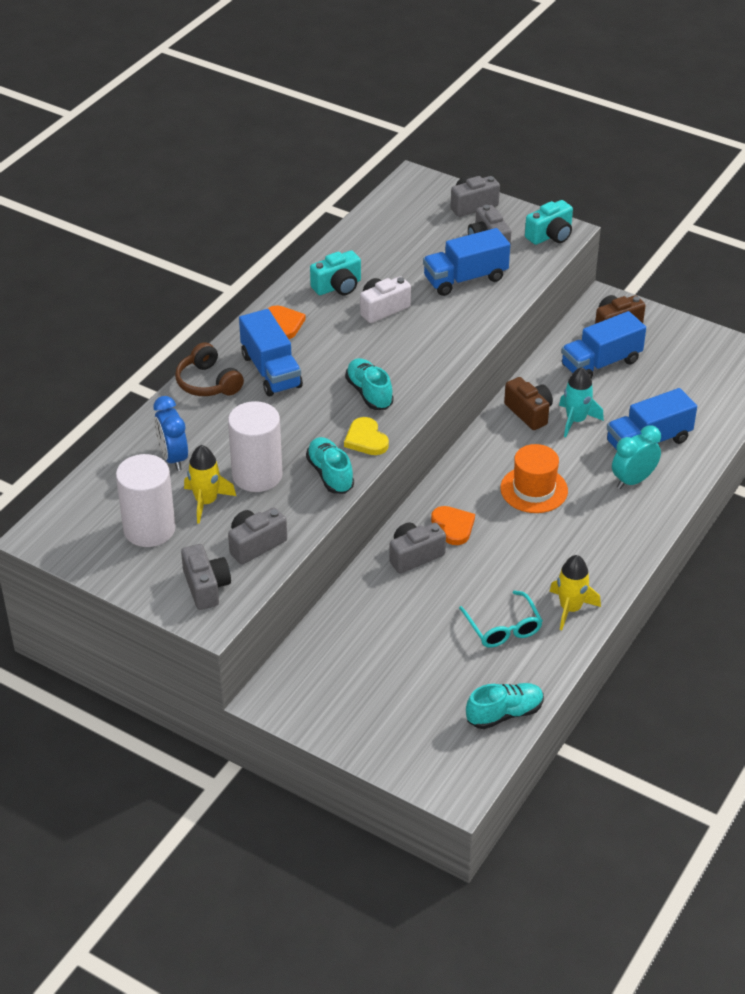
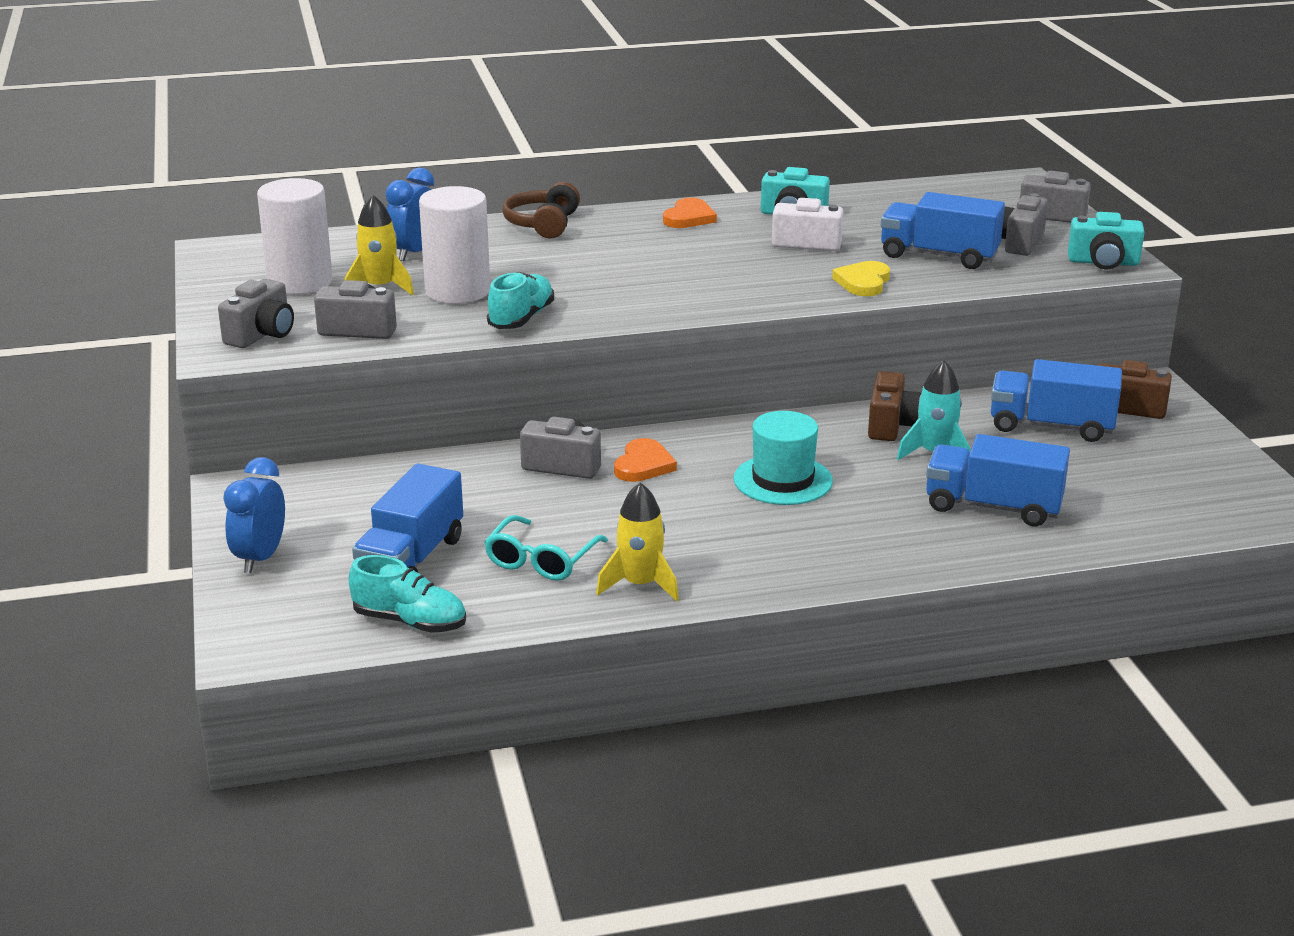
camera: 45 degrees right, 15 degrees down
(271, 371) = (614, 239): blue truck -> blue truck (411, 560)
(365, 734) = (260, 558): none -> blue clock
(366, 439) = (604, 312): yellow heart -> yellow heart (863, 282)
(369, 393) = (674, 286): turquoise shoe -> none
(534, 489) = (783, 480): orange hat -> turquoise hat
(633, 480) = (913, 527): turquoise clock -> none

